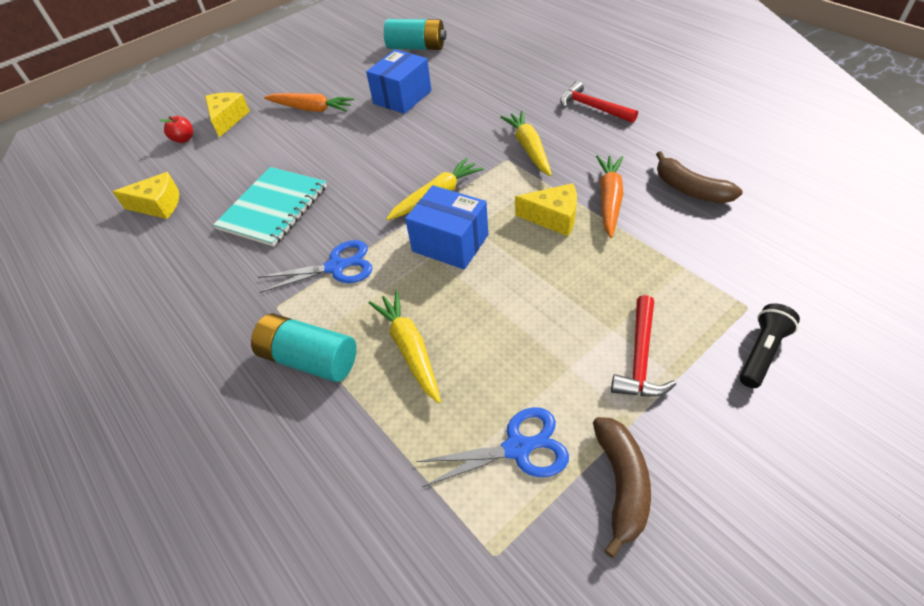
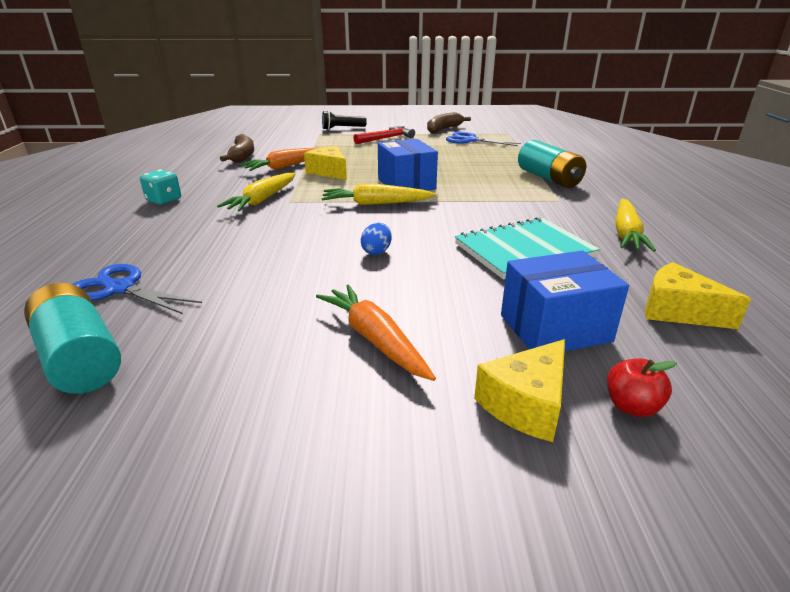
camera: 145 degrees left, 20 degrees down
(336, 267) = (498, 200): blue scissors -> blue scissors (120, 288)
(371, 152) = (377, 251): none -> blue egg
(402, 97) = (254, 289): blue box -> blue box (555, 328)
(410, 349) = (486, 166): yellow carrot -> yellow carrot (626, 233)
(592, 107) = (164, 200): red hammer -> turquoise dice

